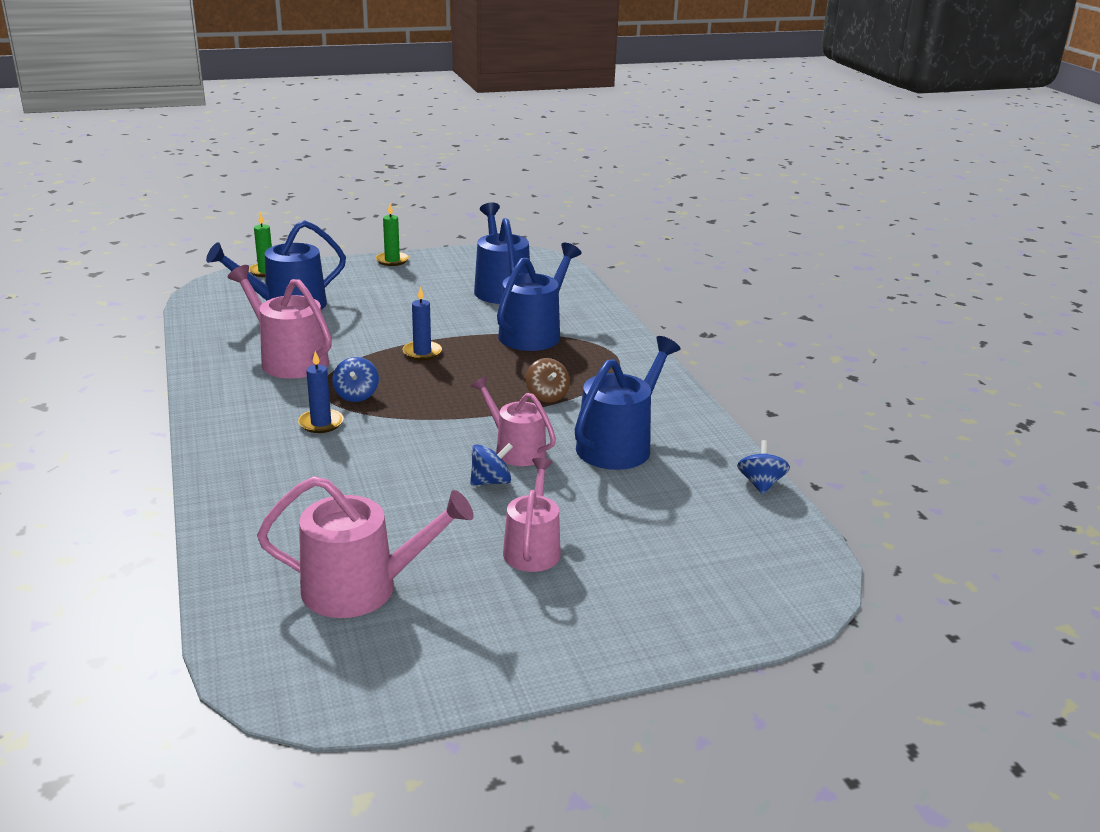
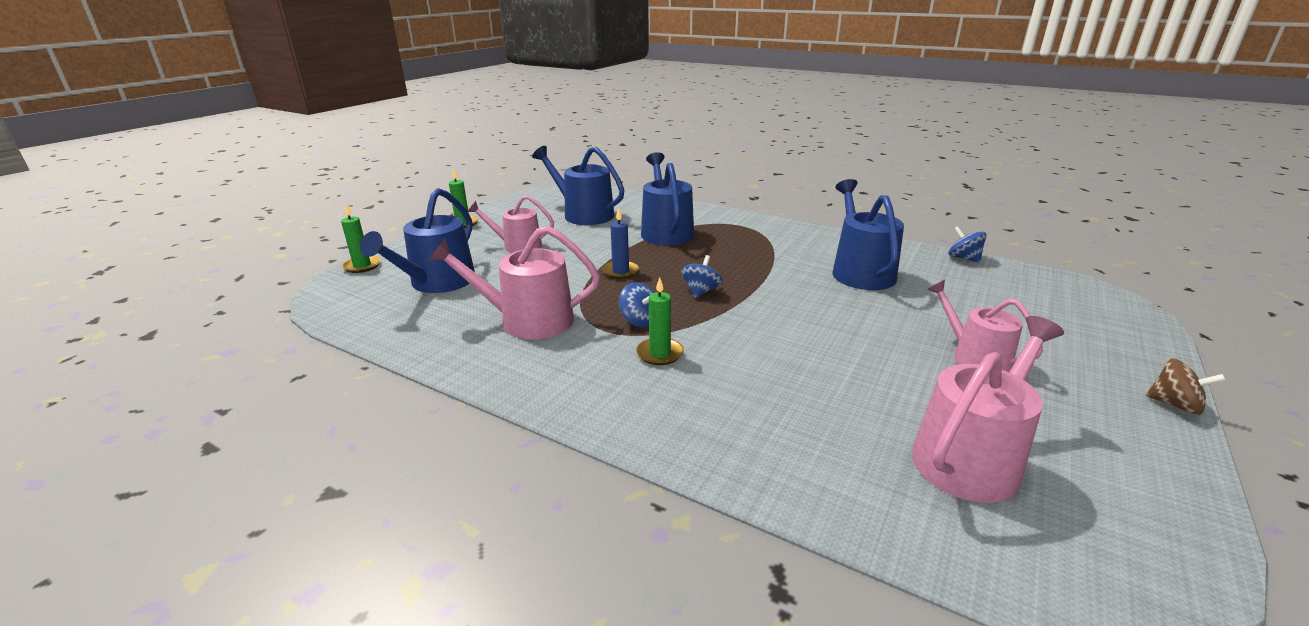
camera: 40 degrees left, 0 degrees up
(321, 423) = (659, 353): blue candle -> green candle
(491, 481) = (855, 330): blue spinning top -> blue spinning top (701, 291)
(516, 450) = (819, 303): pink watering can -> pink watering can (517, 246)
(547, 396) = (759, 263): brown spinning top -> brown spinning top (1175, 405)

